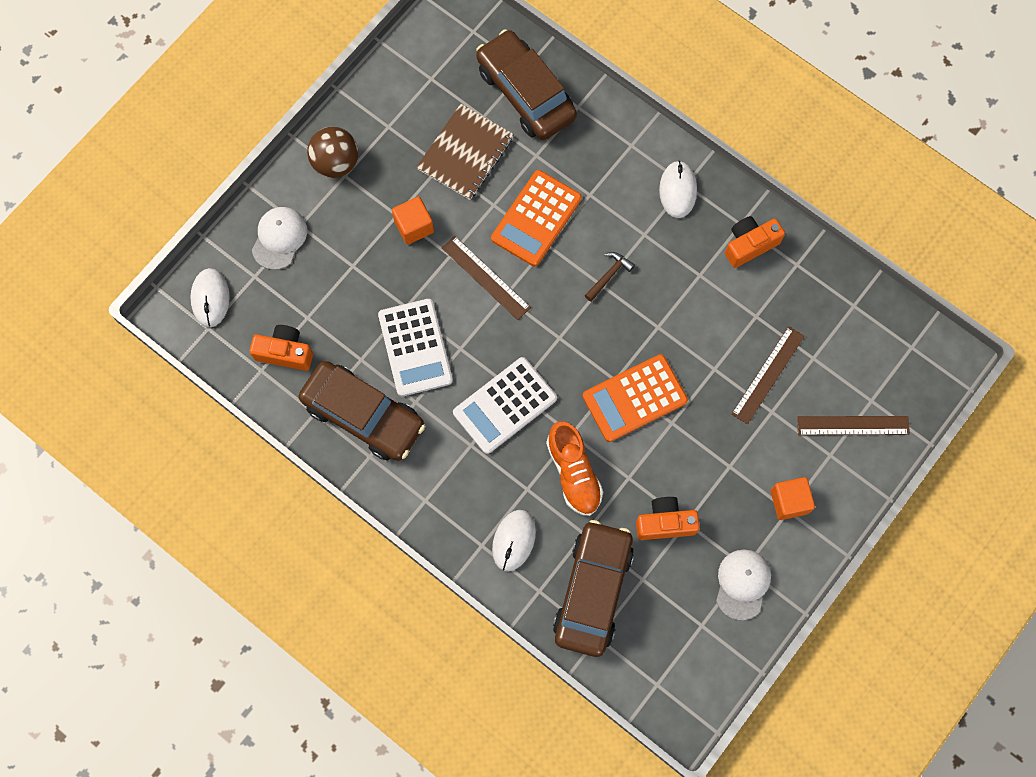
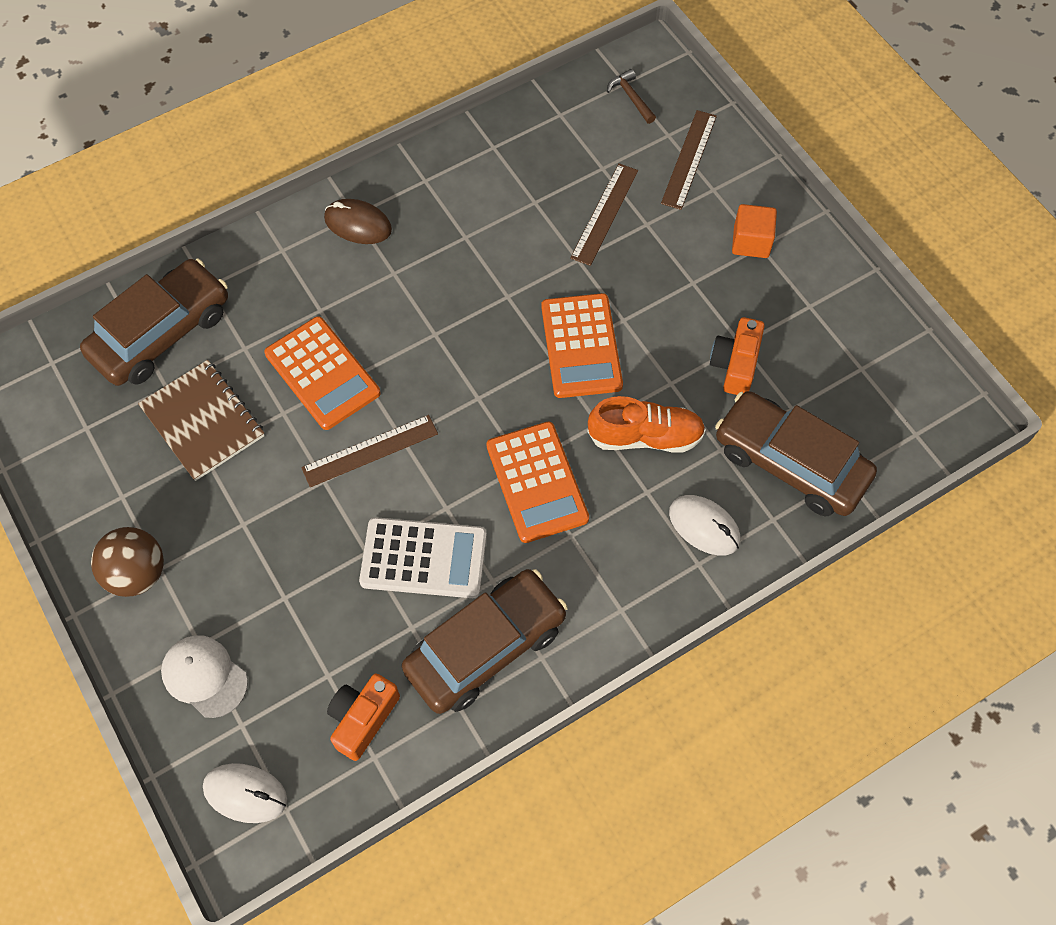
camera: 70 degrees left, 10 degrees down
(414, 226) = (267, 509): orange cube -> none
(504, 405) = (536, 482): white calculator -> orange calculator
(526, 93) = (161, 333): brown car -> brown car turned 150 degrees clockwise
(609, 275) = (426, 323): brown hammer -> brown hammer (631, 97)
(678, 190) = (358, 224): white mouse -> brown mouse
(742, 584) = (827, 315): white cap -> none
(750, 245) = (452, 180): orange camera -> none
(767, 374) = (604, 214): brown ruler -> brown ruler turned 60 degrees clockwise

